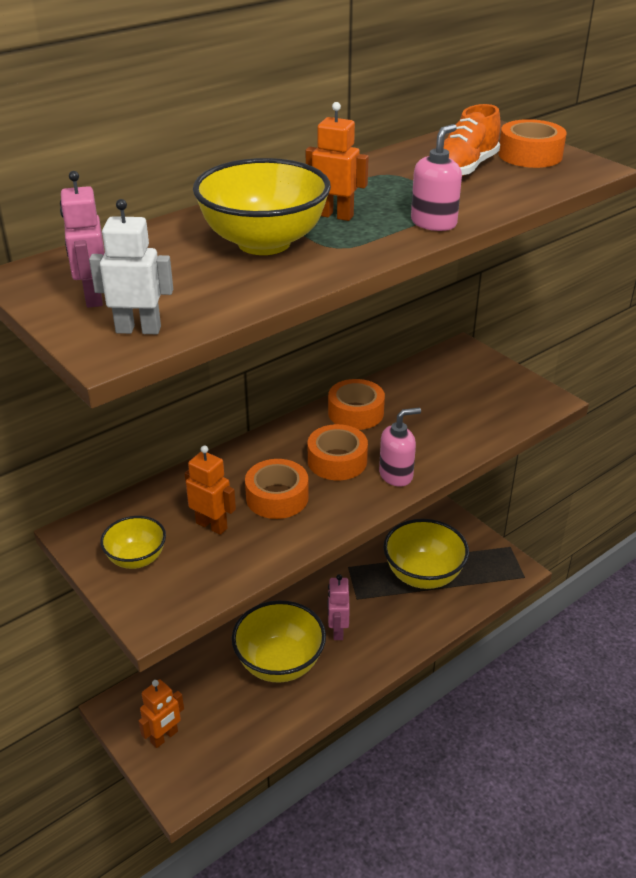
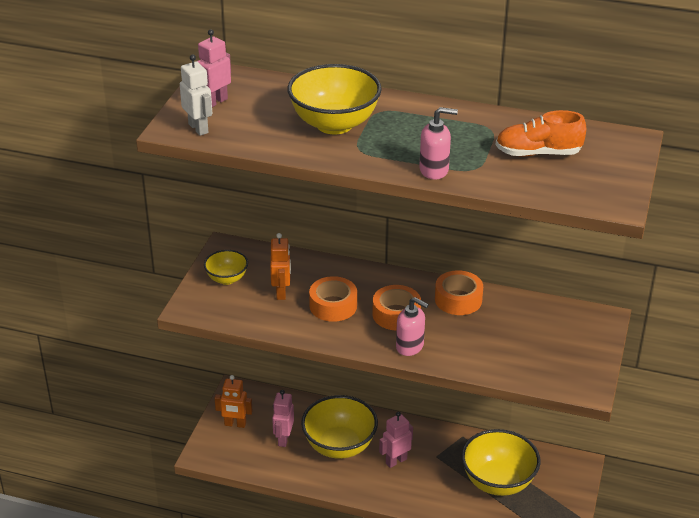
camera: 55 degrees right, 0 degrees up
(227, 705) = (283, 439): none -> pink robot
(335, 215) = (400, 133): orange robot -> none
(530, 155) = (603, 172): orange tape -> none

